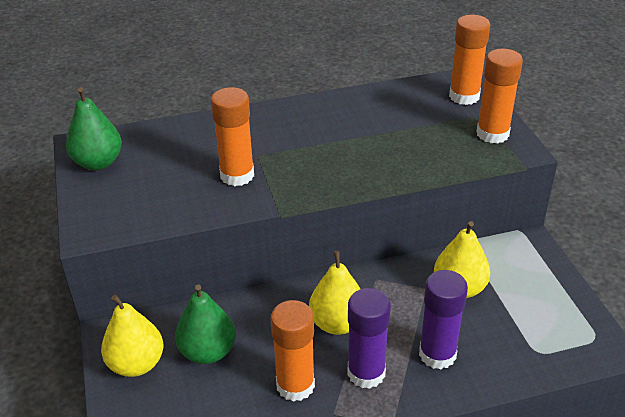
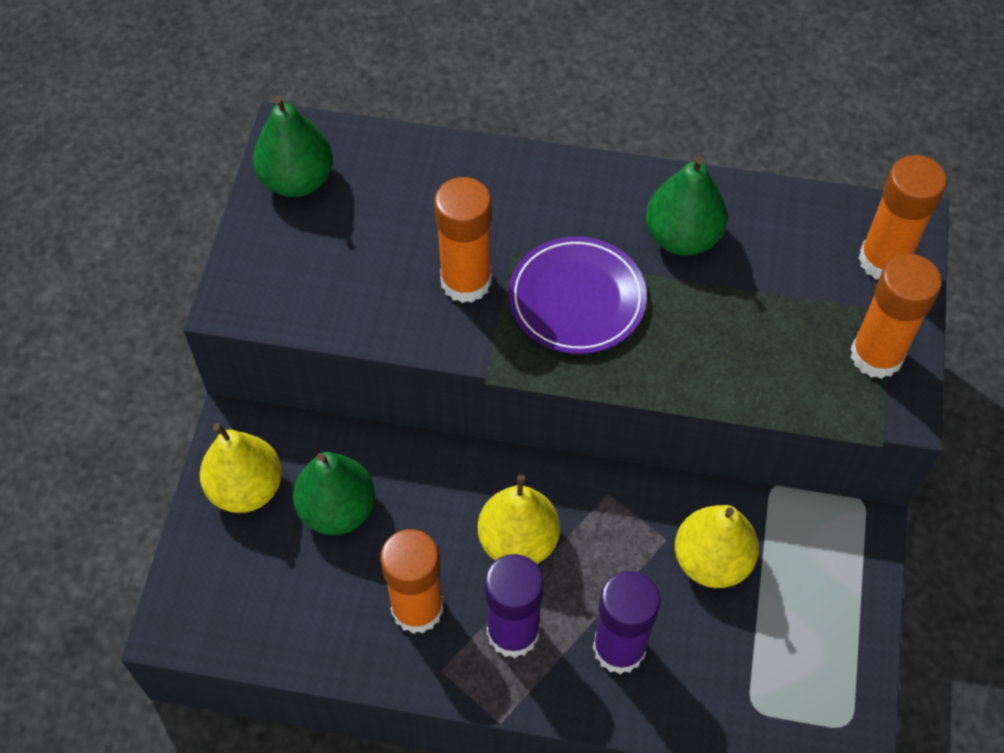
camera: 25 degrees right, 20 degrees up
(310, 162) = (577, 299): none -> purple plate
(350, 119) = (682, 237): none -> green pear

